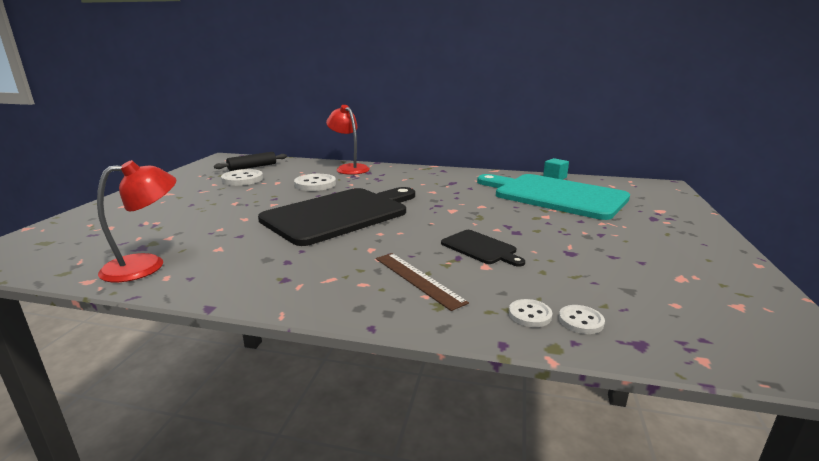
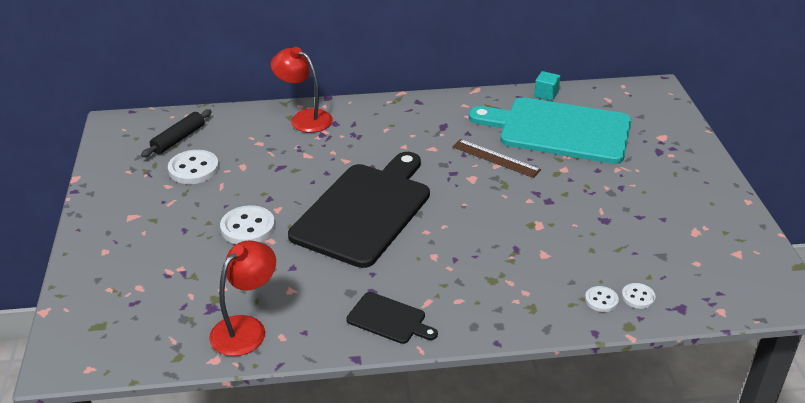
camera: 20 degrees left, 15 degrees up
(315, 184) = (292, 161): white button -> white button (248, 227)
(418, 279) = (499, 284): brown ruler -> brown ruler (495, 158)
(481, 248) = (528, 231): black cutting board -> black cutting board (389, 319)

